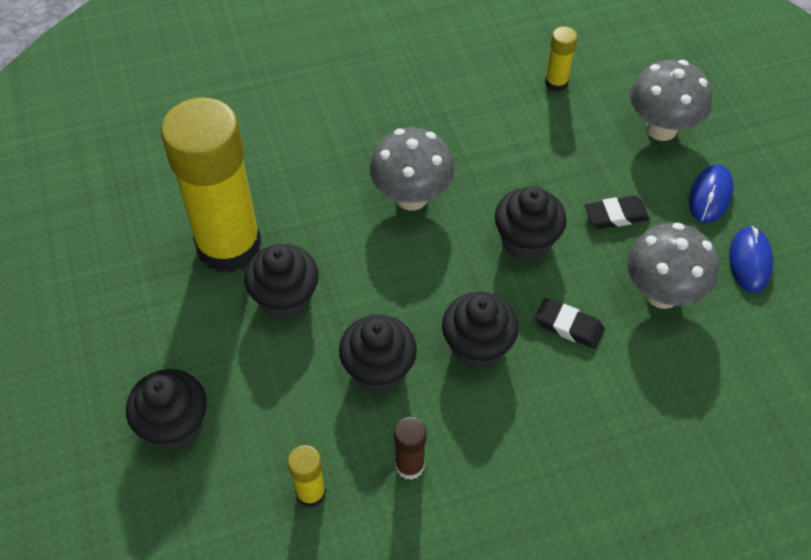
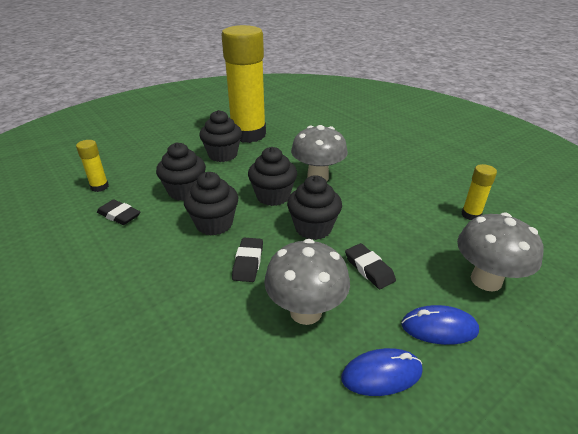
camera: 70 degrees right, 20 degrees down
(175, 425) = (137, 144): black cupcake -> black cupcake (273, 196)
(409, 465) = (119, 215): brown glue stick -> black eraser

